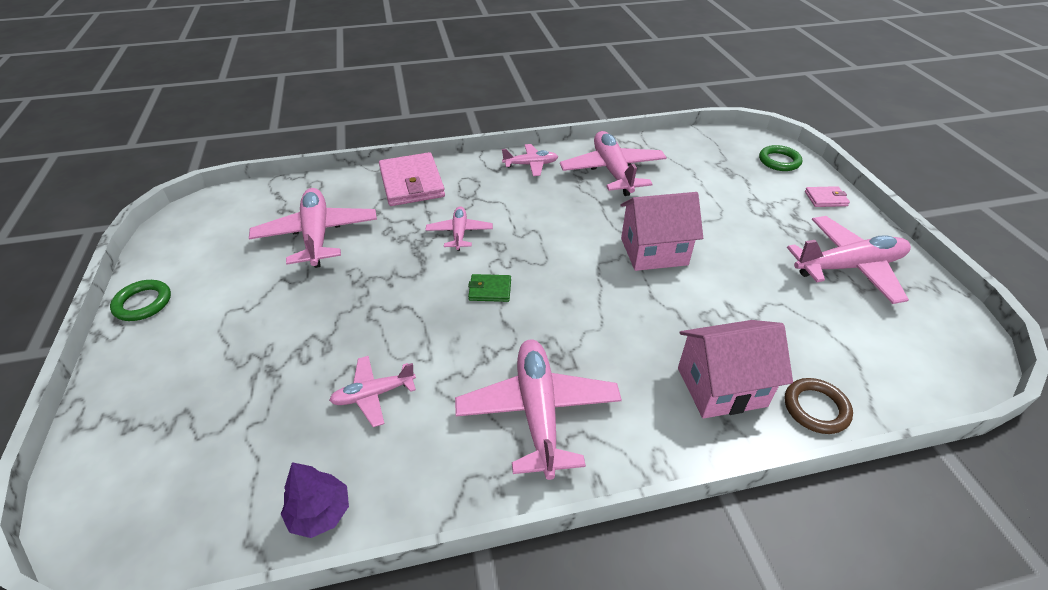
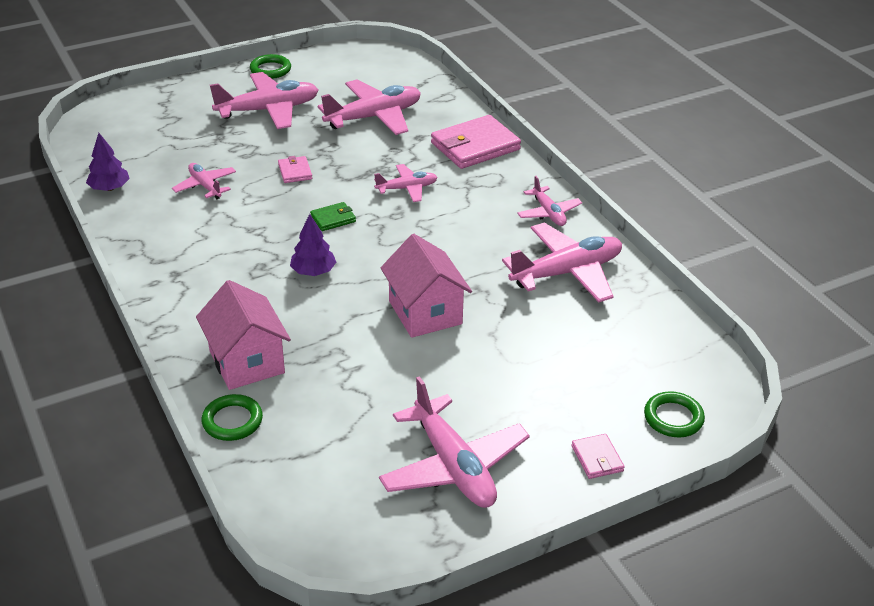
camera: 75 degrees right, 5 degrees down
(387, 308) = (295, 172): none -> pink wallet
(490, 290) = (333, 219): green wallet -> green wallet turned 75 degrees clockwise
(538, 412) = (202, 263): pink plane -> pink plane (268, 110)
(577, 316) = (313, 271): none -> purple tree
(816, 408) = (232, 421): brown ring -> green ring

